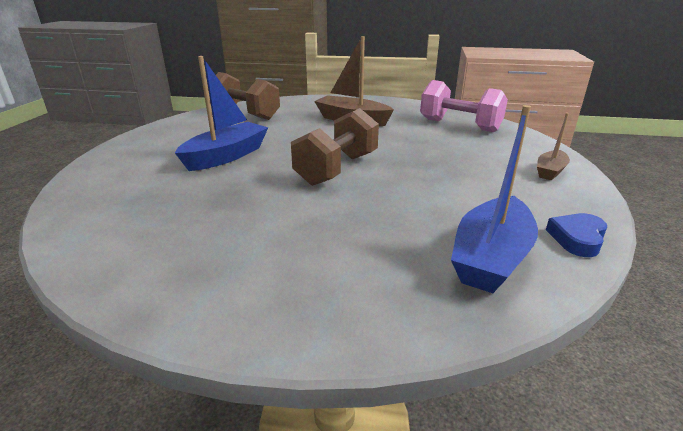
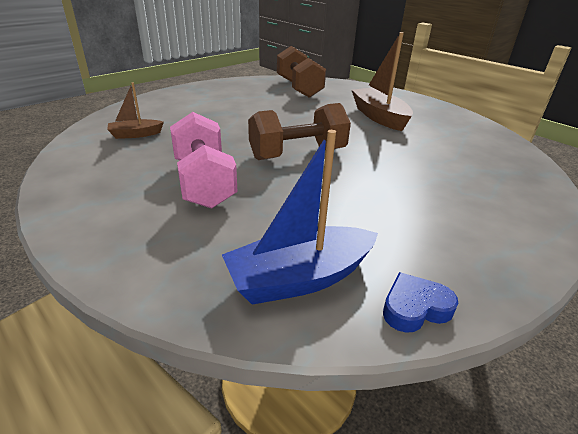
camera: 35 degrees right, 5 degrees up
(226, 156) = (235, 117): blue boat -> none
(459, 125) = (483, 154): pink dumbbell -> pink dumbbell (204, 182)
(550, 171) = (509, 235): brown boat -> brown boat (135, 134)

